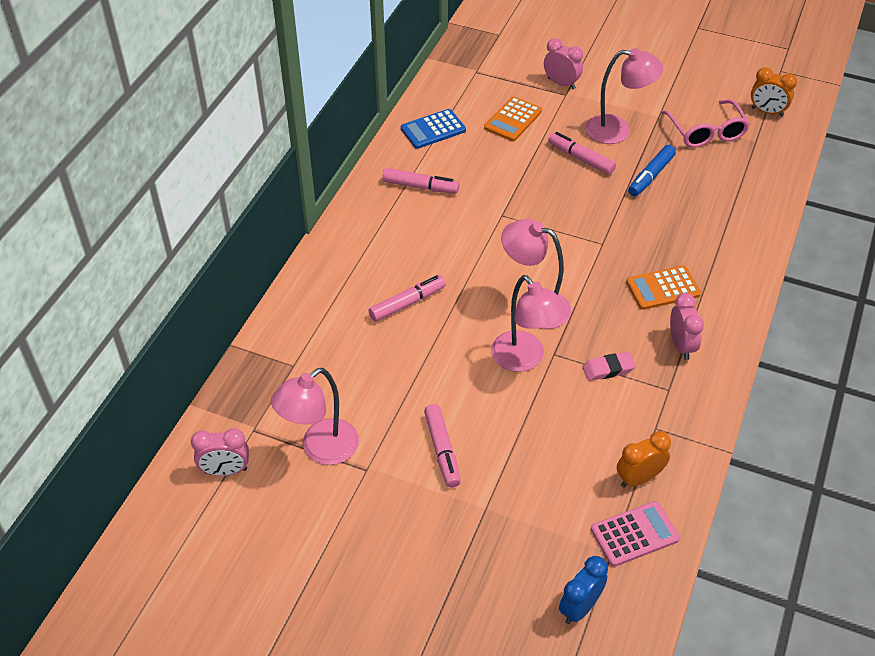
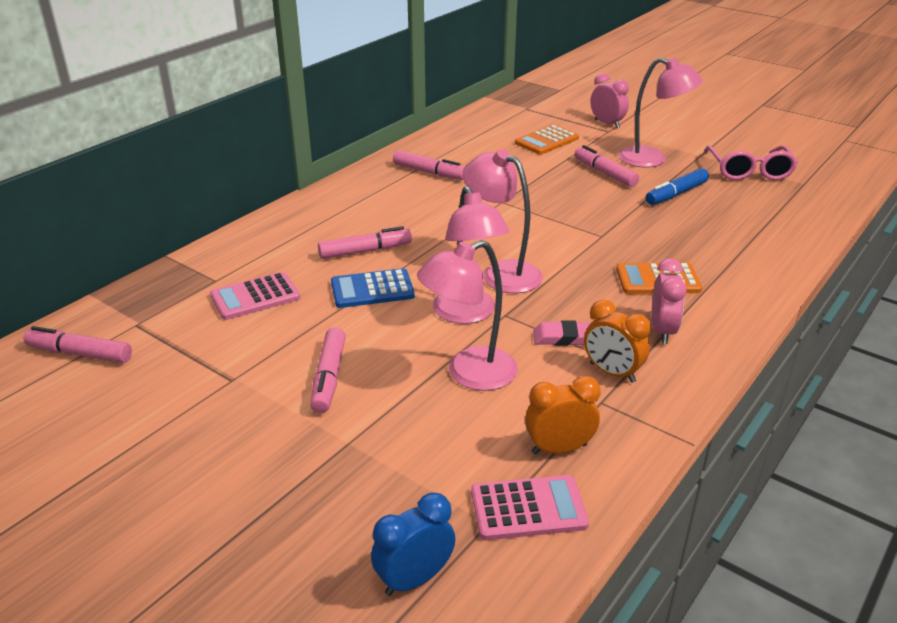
camera: 15 degrees right, 15 degrees down
(225, 471) = (80, 353): pink clock -> pink marker
(320, 449) = (194, 353): pink lamp -> pink lamp (469, 374)
(338, 377) = (255, 297): none -> pink calculator
(433, 129) = (464, 138): blue calculator -> blue calculator (372, 289)
(767, 112) = (822, 165): orange clock -> orange clock (612, 372)

